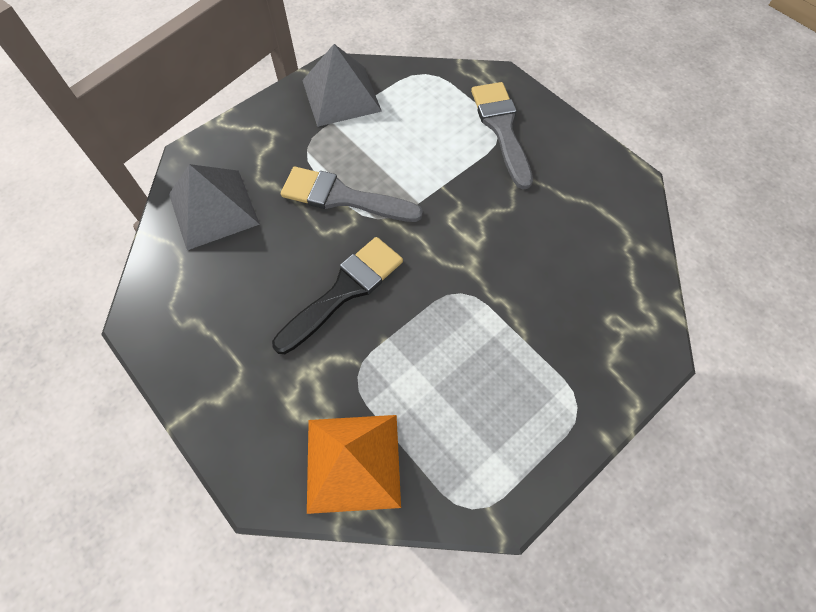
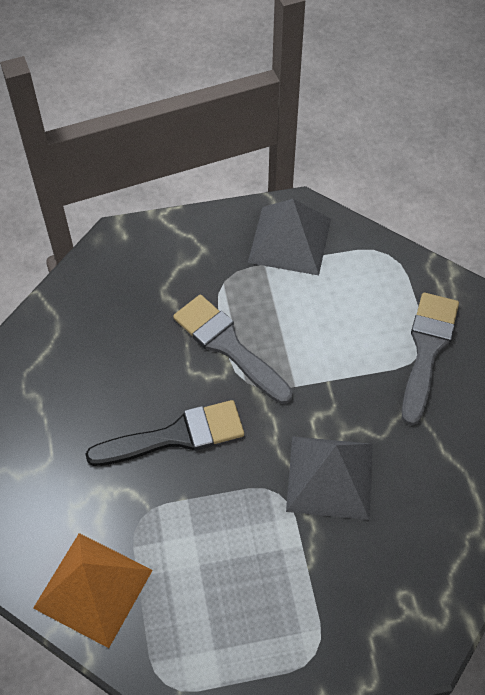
camera: 30 degrees right, 5 degrees down
(213, 209) = (109, 300): grey pyramid -> grey pyramid (330, 477)

